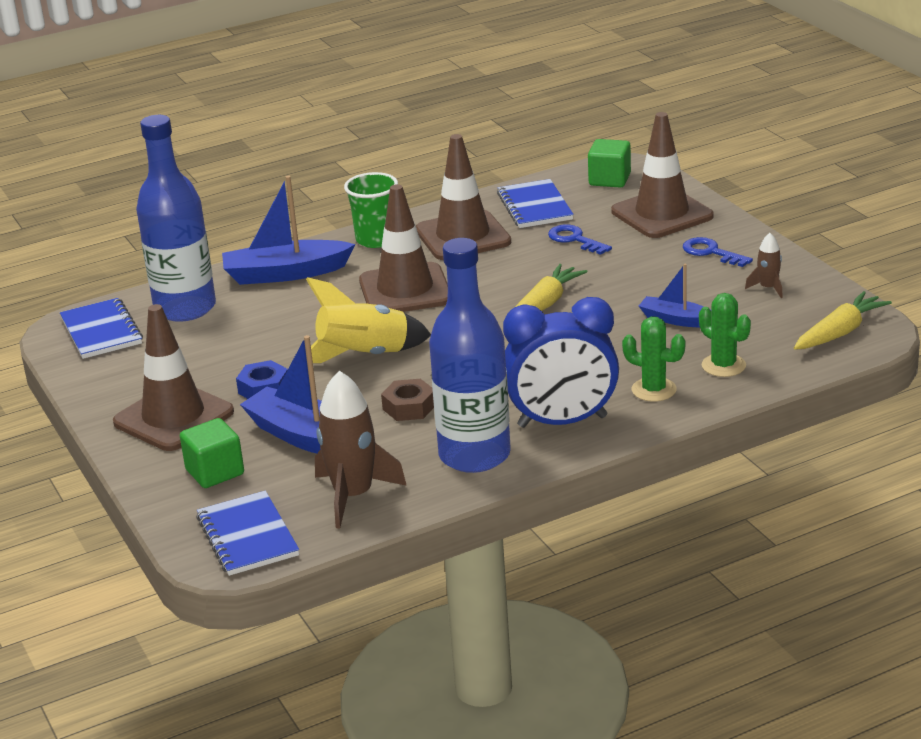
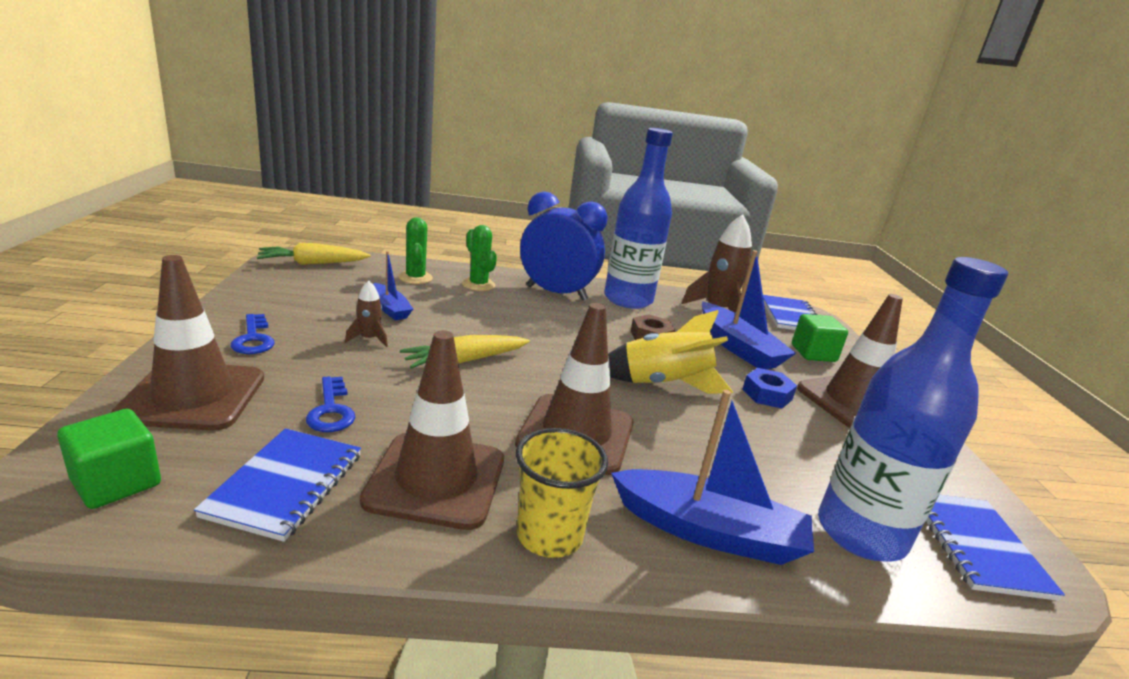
camera: 160 degrees left, 5 degrees down
(376, 239) = (549, 535): green cup -> yellow cup
(768, 288) = (285, 299): brown rocket -> brown rocket (369, 339)

